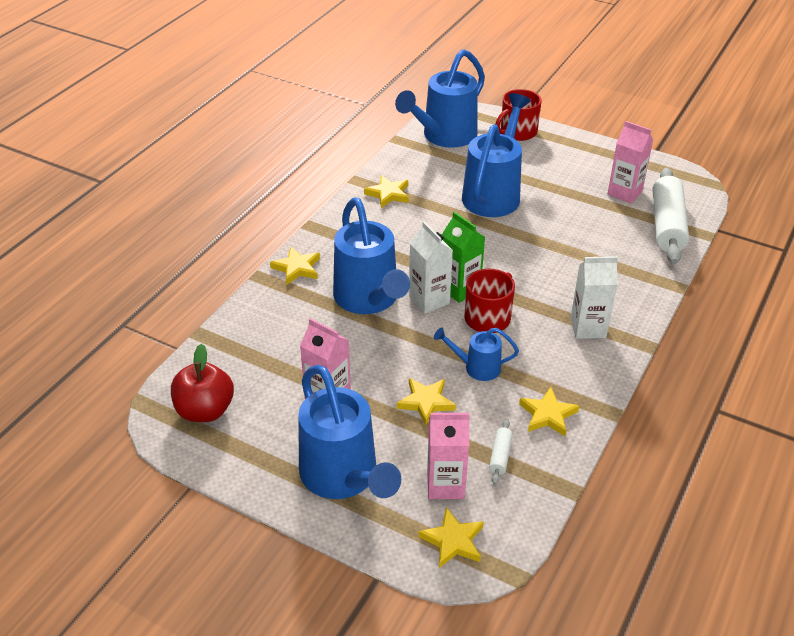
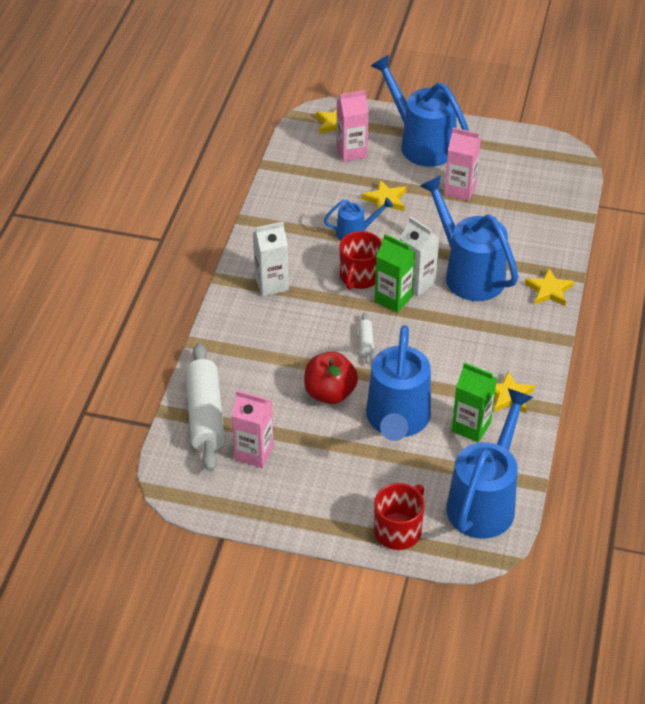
camera: 165 degrees right, 5 degrees up
(205, 410) = (542, 164): red apple -> red apple (330, 393)
(432, 179) = (471, 427): none -> green carton
(500, 456) = (319, 175): white rolling pin -> white rolling pin (366, 342)
(548, 415) = (291, 208): yellow star -> none

